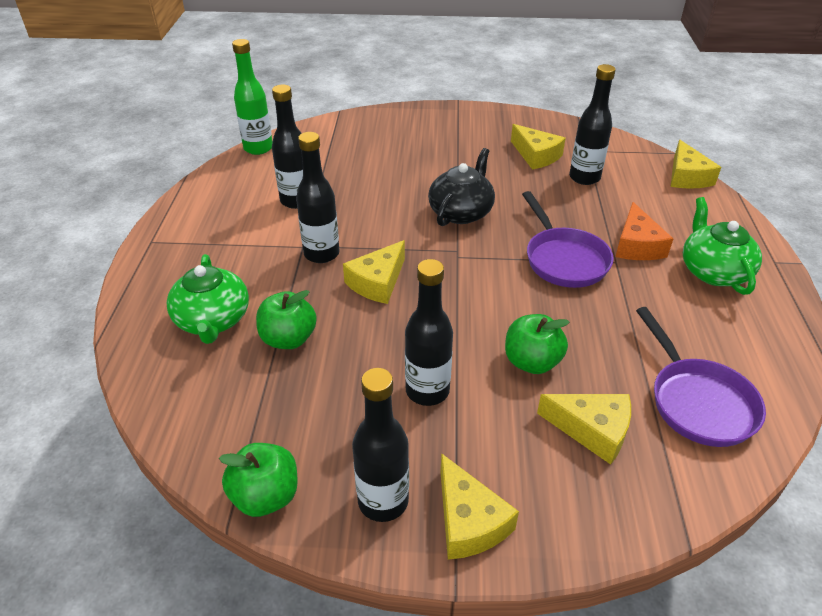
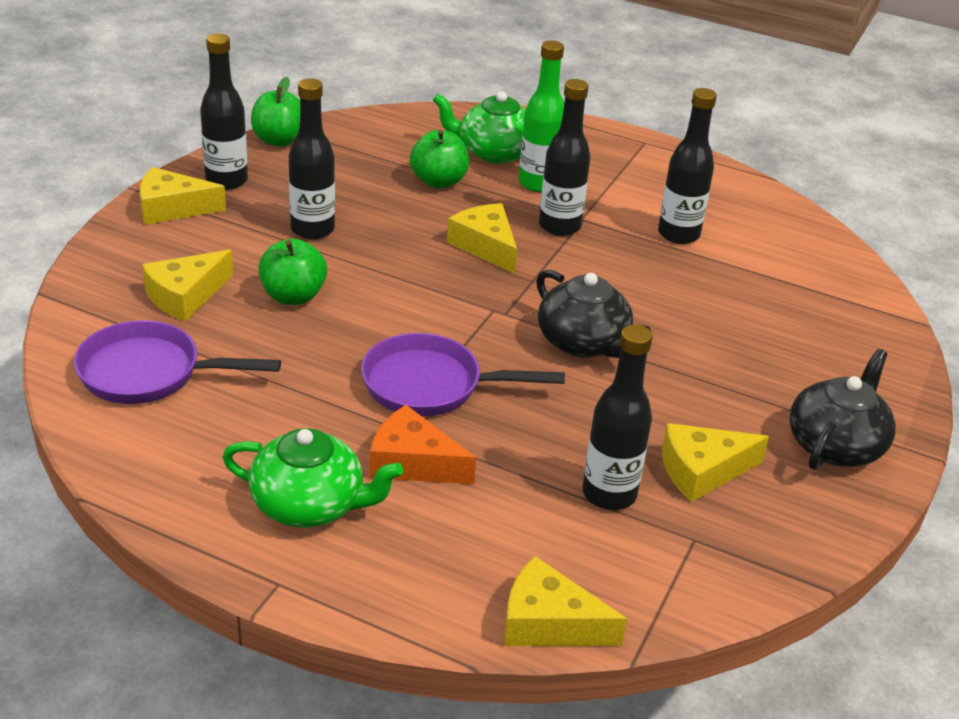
camera: 110 degrees right, 5 degrees down
(258, 148) = (825, 235): green bottle -> green bottle (538, 183)
(475, 124) = (835, 445): none -> black teapot

